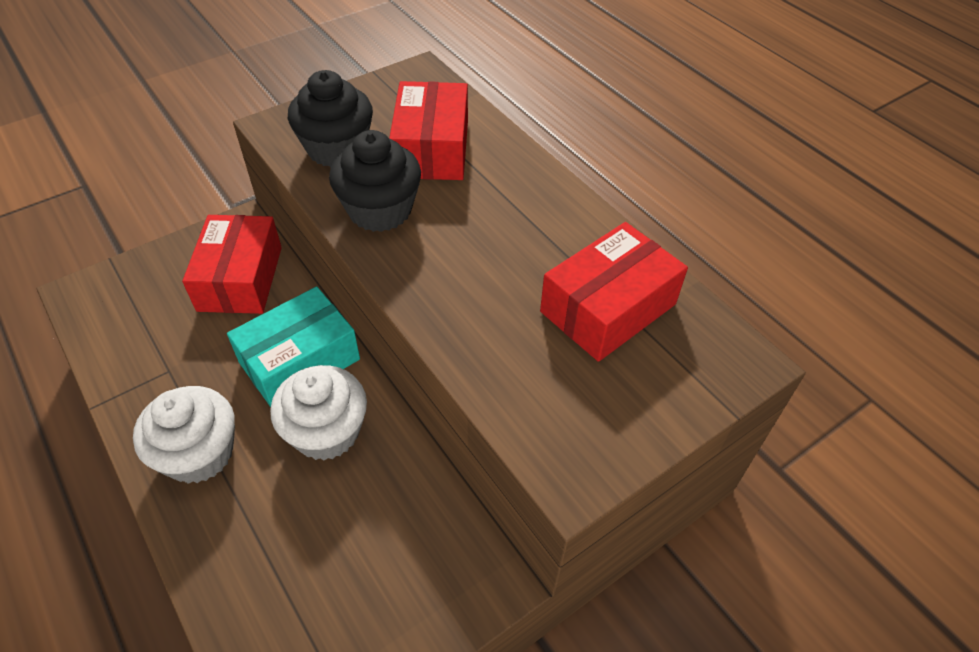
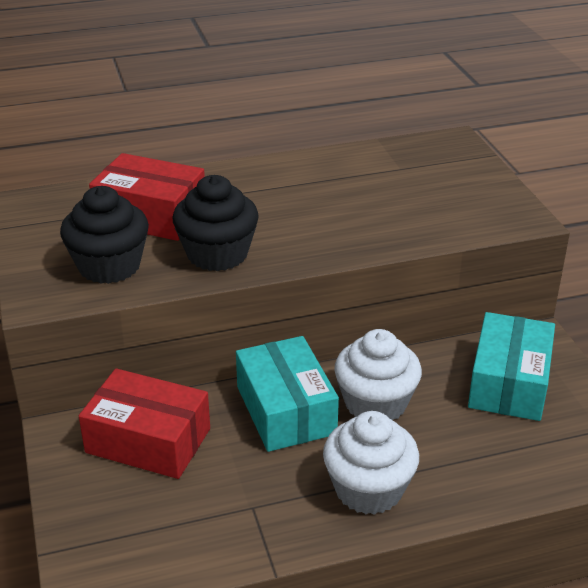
camera: 70 degrees left, 15 degrees down
(395, 558) = (508, 383): none -> turquoise box
(608, 308) = (386, 175): red box -> none

